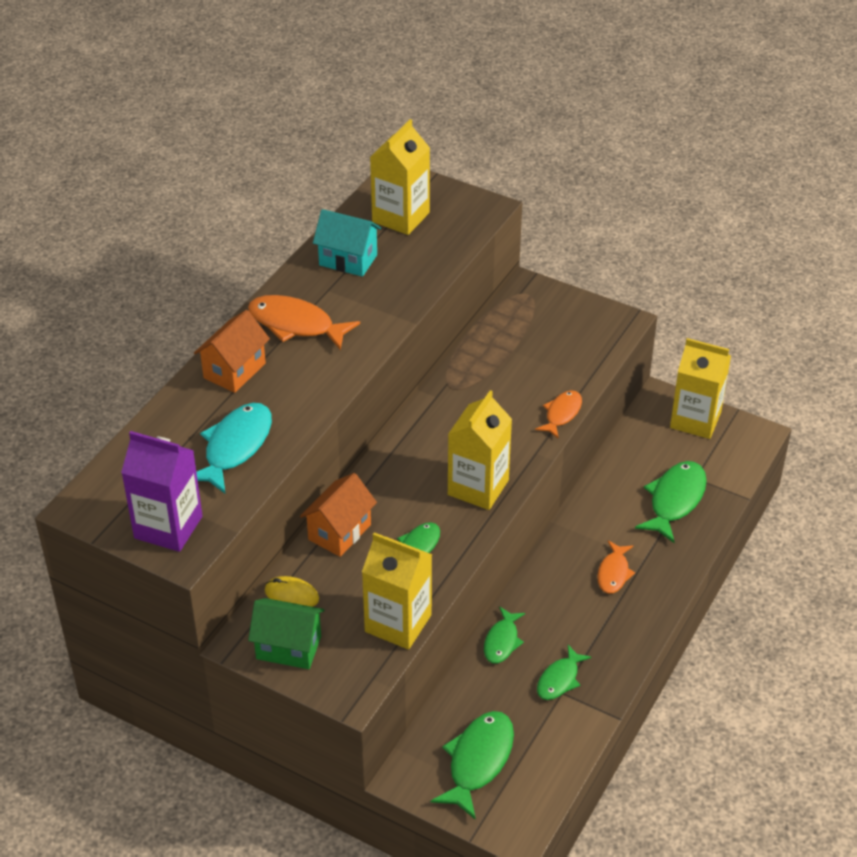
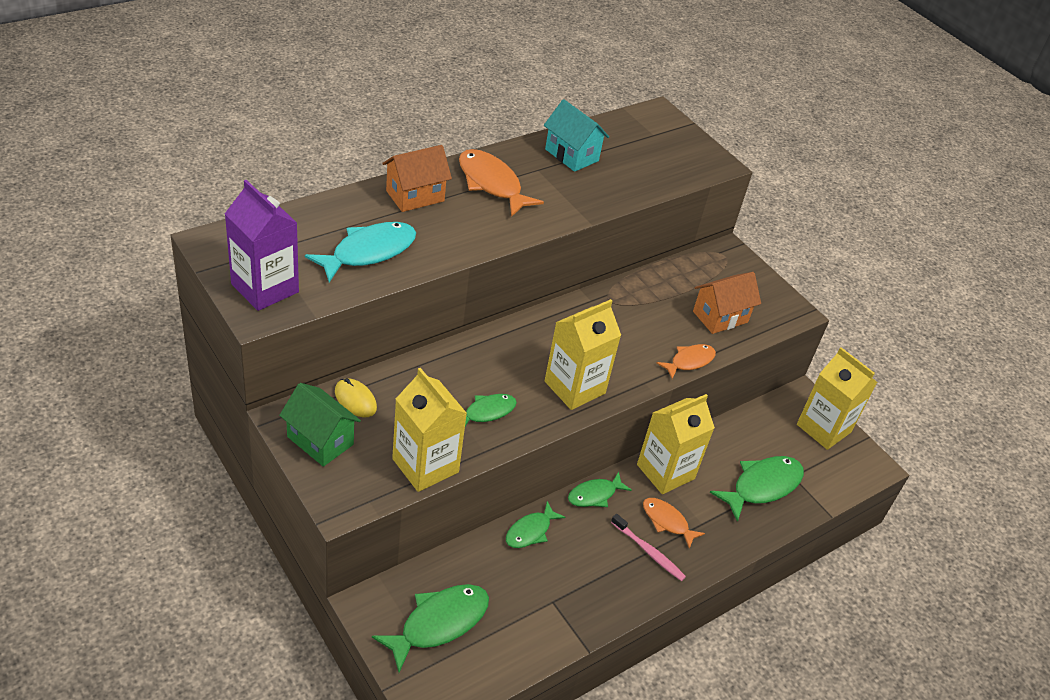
camera: 20 degrees right, 0 degrees up
(339, 532) = (432, 369): orange house -> orange house (720, 317)
(401, 217) = (639, 142): yellow carton -> yellow carton (665, 471)
(559, 679) = (558, 589): green fish -> green fish (594, 495)
(613, 573) = (667, 521): orange fish -> orange fish turned 90 degrees clockwise
(614, 608) = (648, 551): none -> pink toothbrush

